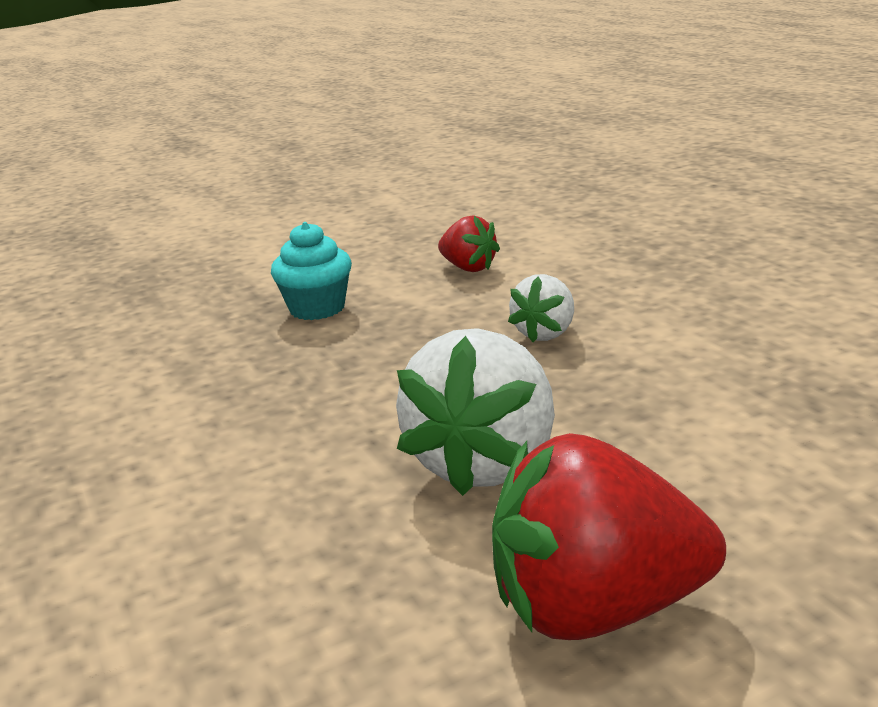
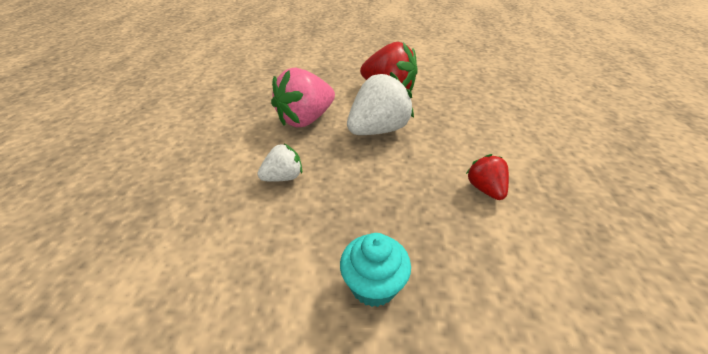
camera: 150 degrees left, 15 degrees up
(468, 268) = (232, 274): red strawberry -> red strawberry (485, 189)
(667, 417) = (305, 119): none -> pink strawberry

